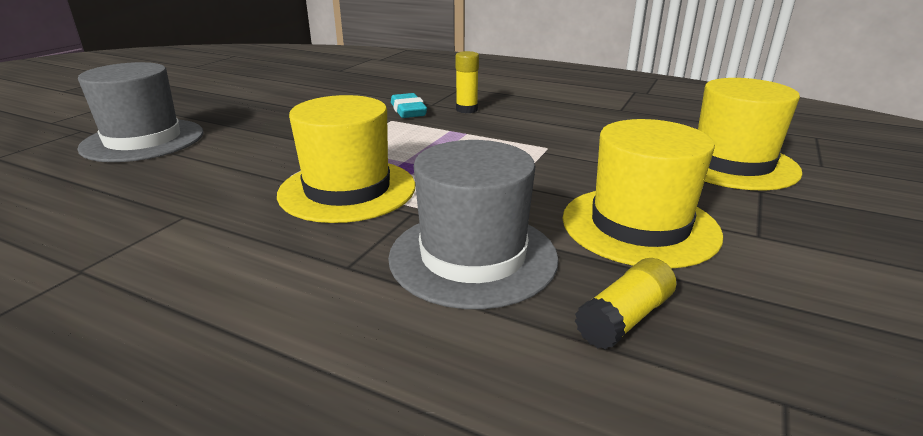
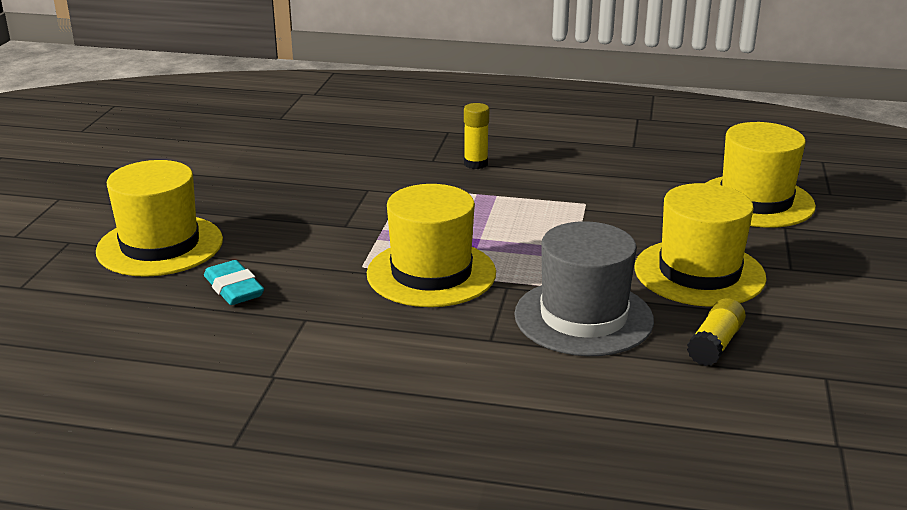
camera: 15 degrees left, 0 degrees up
(143, 140) = (160, 245): grey hat -> yellow hat
(408, 111) = (414, 172): turquoise eraser -> turquoise eraser (234, 289)

